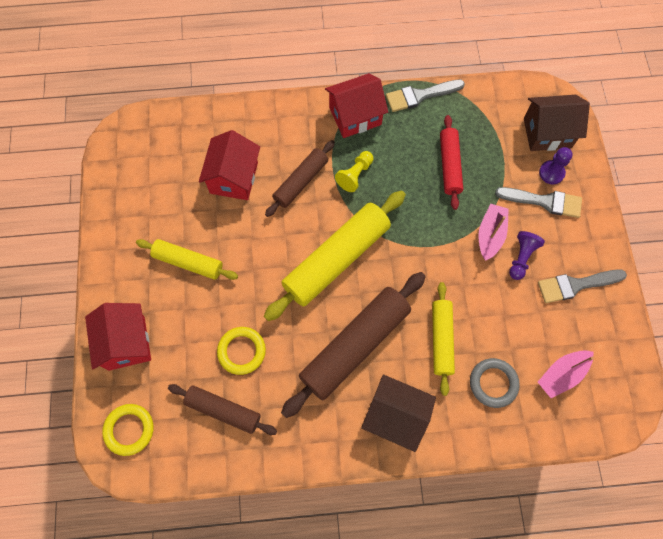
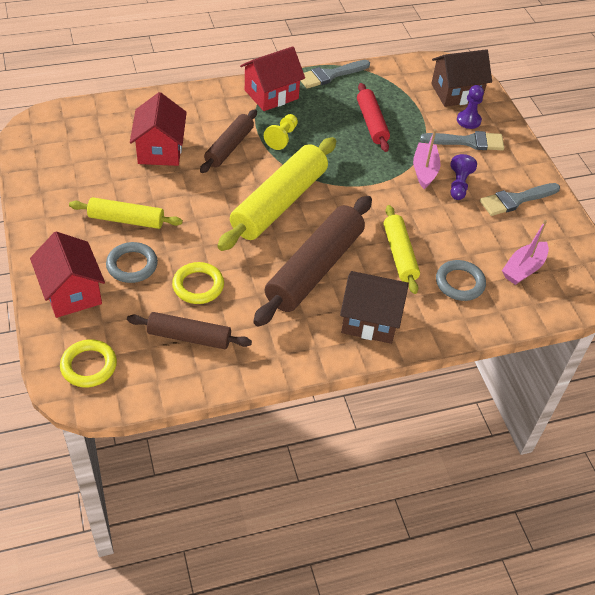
camera: 15 degrees left, 20 degrees down
(185, 318) = (132, 265): none -> grey ring

